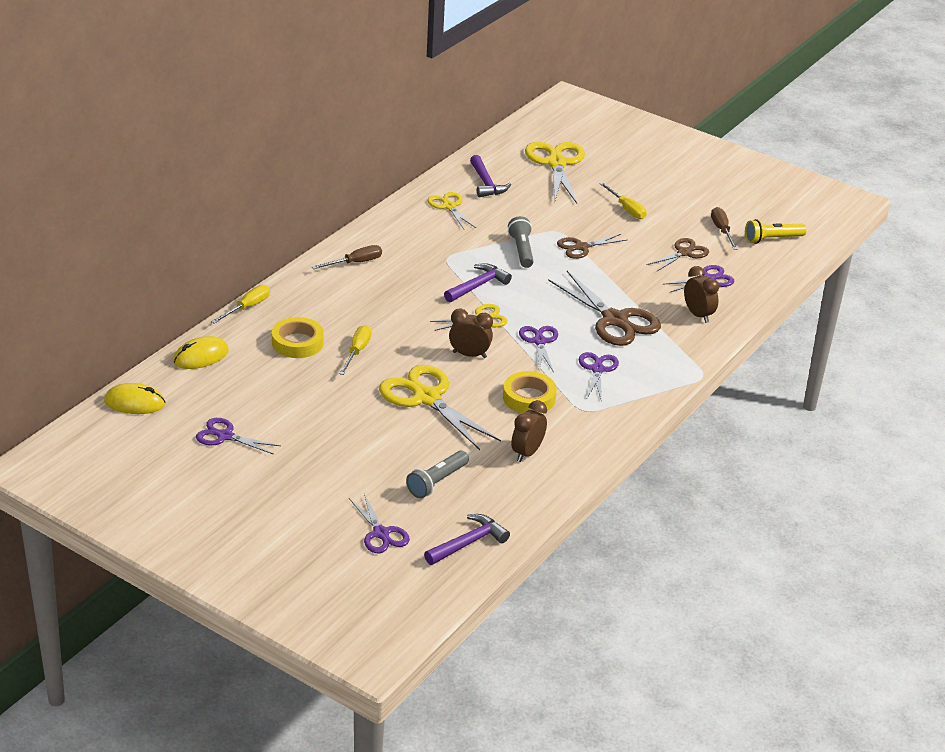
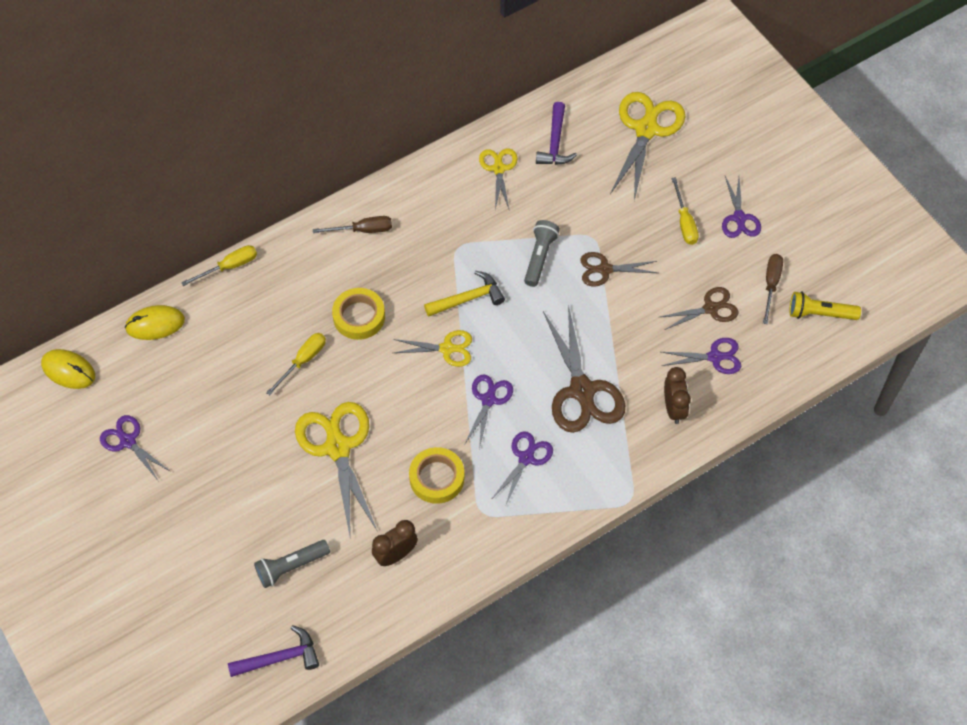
camera: 25 degrees right, 25 degrees up
(297, 343) = (253, 331): yellow tape -> yellow tape (359, 317)
(381, 533) = (207, 618): purple scissors -> purple scissors (739, 218)
(469, 355) = (409, 398): brown clock -> none
(478, 285) = (468, 298): purple hammer -> yellow hammer

